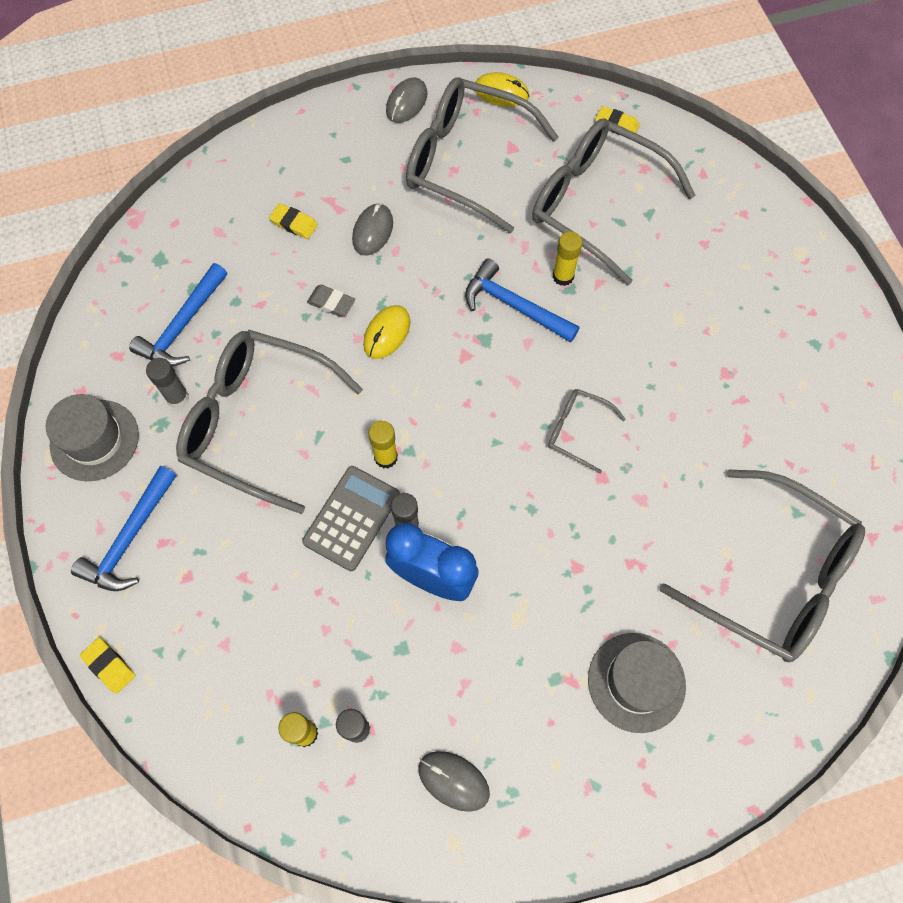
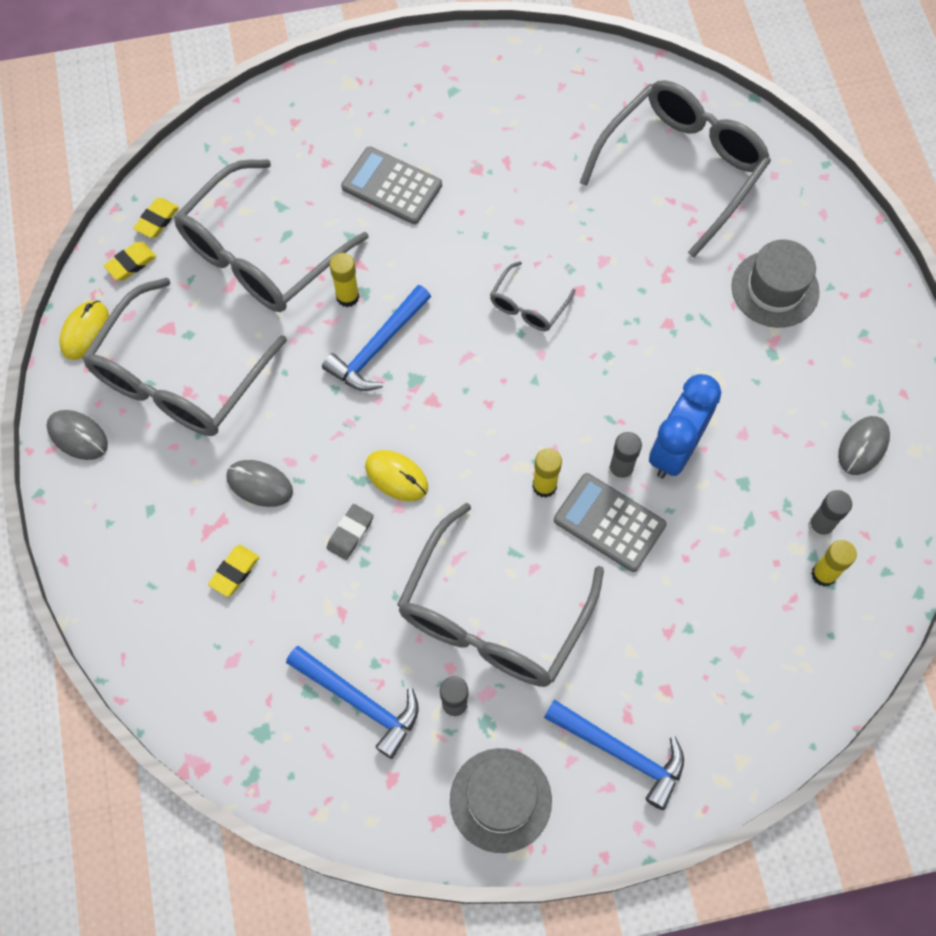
camera: 85 degrees left, 0 degrees up
(109, 666) = (759, 768): yellow eraser -> yellow eraser (131, 263)
(690, 300) = (392, 186): none -> grey calculator

